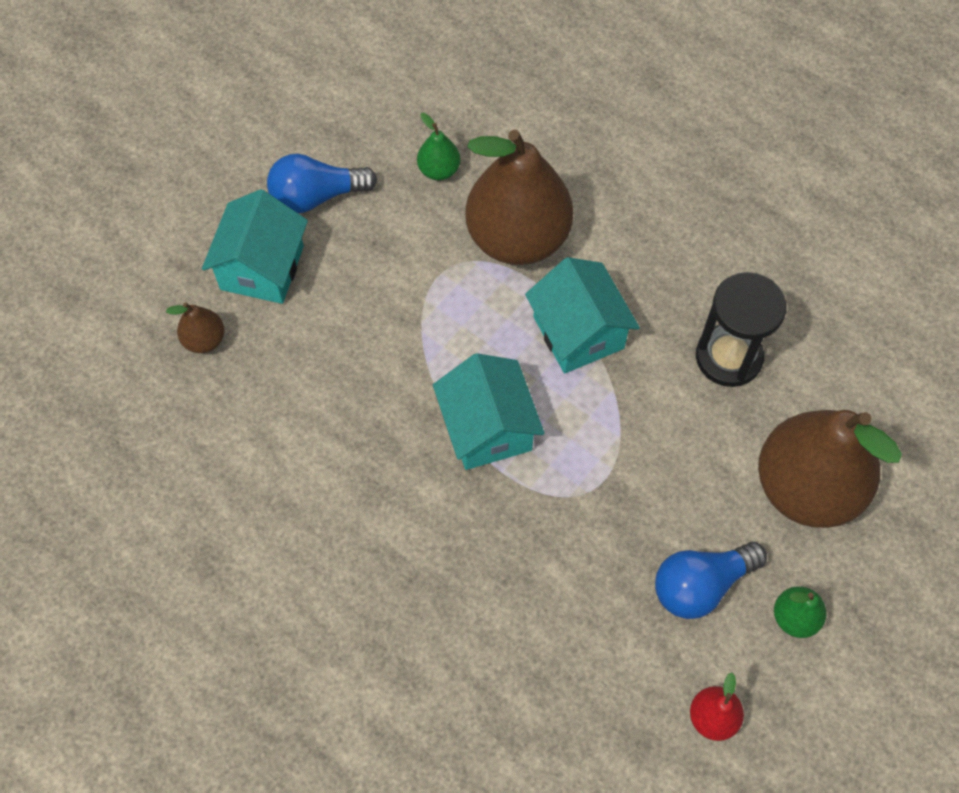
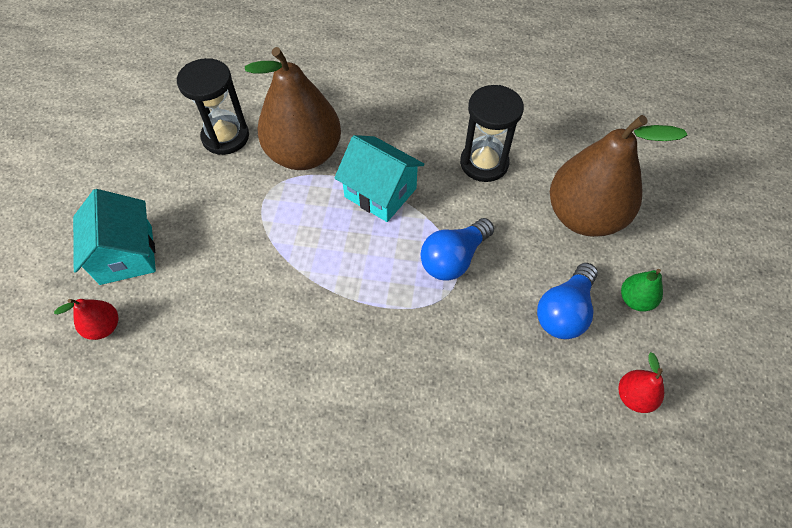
camera: 30 degrees left, 5 degrees down
(204, 340) = (104, 327): brown pear -> red pear
(316, 196) = (144, 190): blue light bulb -> blue light bulb (453, 259)
(439, 170) = (225, 137): green pear -> black hourglass
(487, 428) = (356, 282): turquoise house -> none

